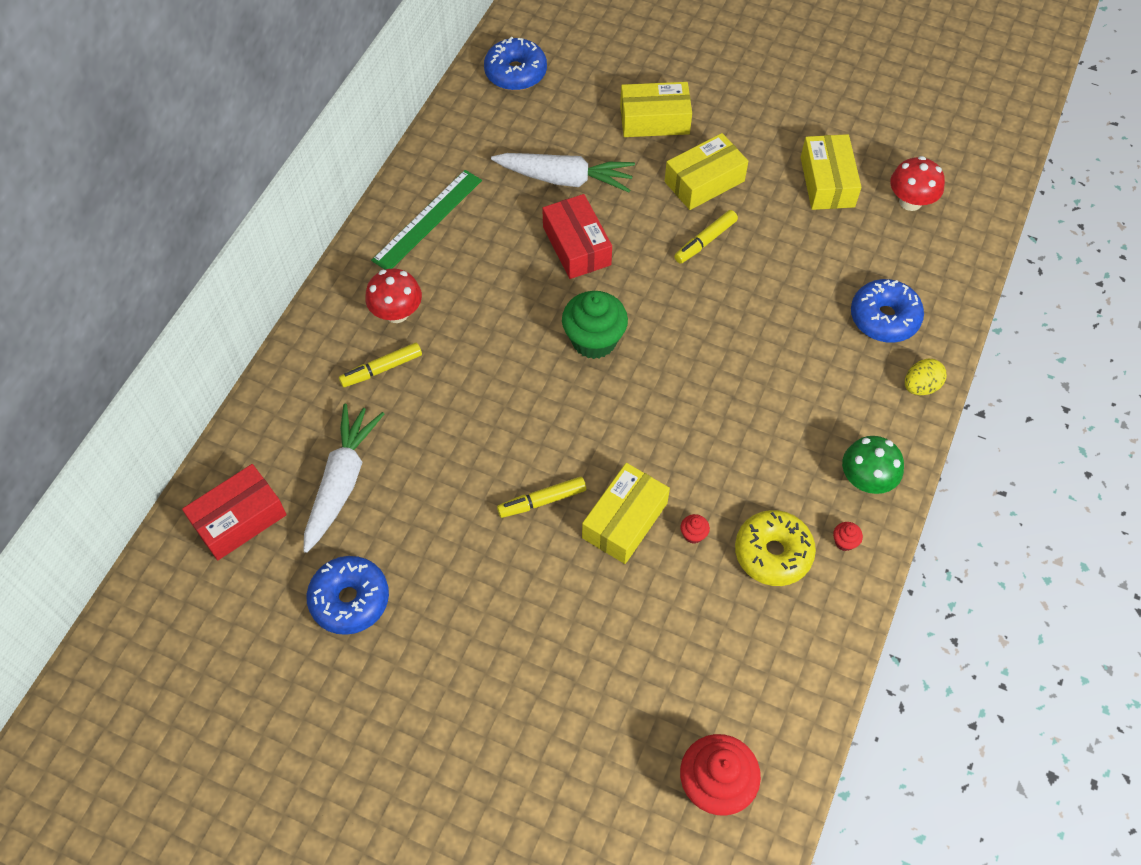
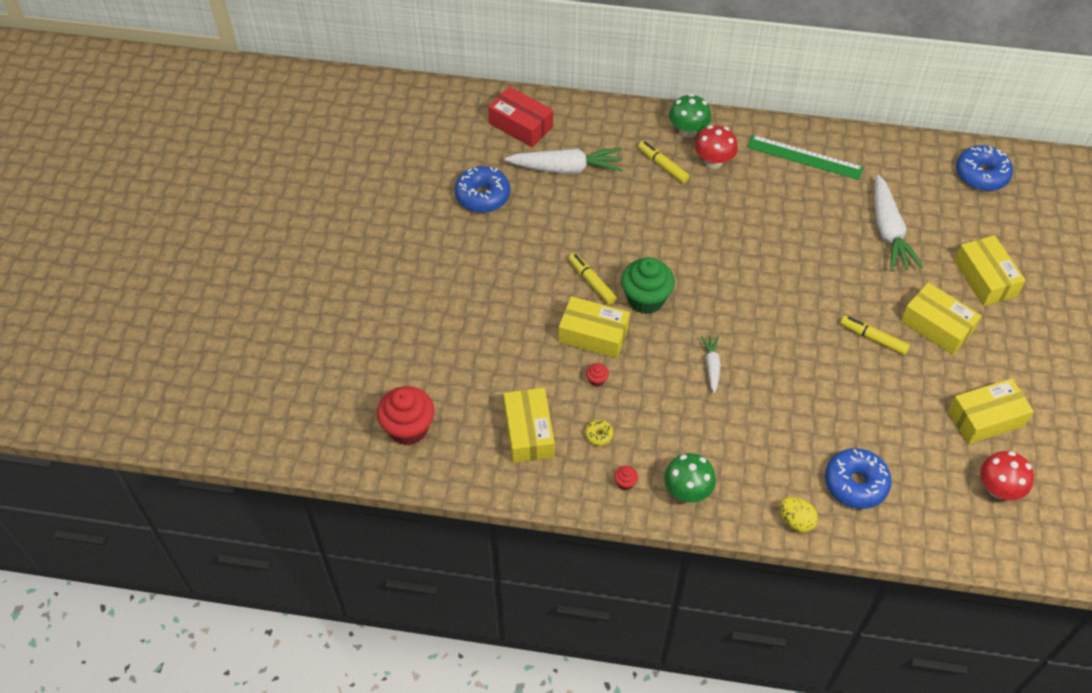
camera: 75 degrees right, 5 degrees down
(335, 325) = (688, 131): none -> green mushroom
(577, 246) = (825, 253): red box -> none
(594, 340) = (741, 283): green cupcake -> green cupcake (645, 299)
(703, 406) = (711, 366): none -> white carrot
(752, 632) = (529, 432): none -> yellow box
(773, 553) = (598, 435): yellow donut -> yellow donut, size x0.45

